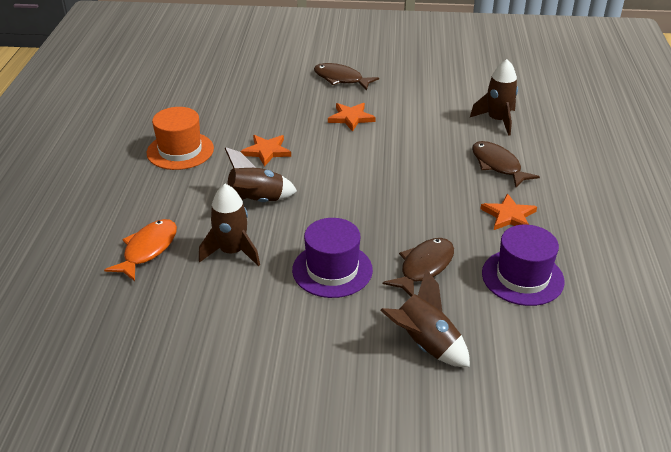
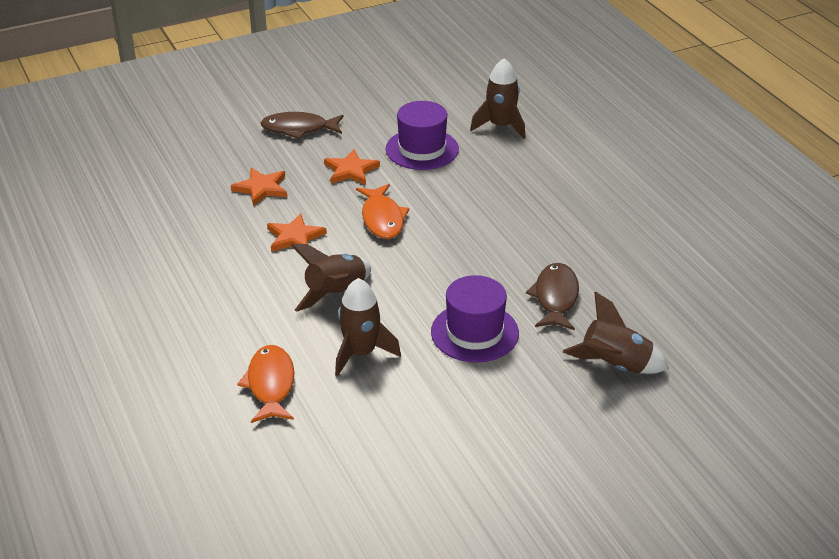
camera: 30 degrees left, 0 degrees up
(180, 151) = (196, 269): orange hat -> none
(341, 159) = (382, 219): none -> orange fish
(498, 165) = (539, 173): brown fish -> none
(509, 216) = (589, 220): orange star -> orange star (261, 188)
(522, 277) = (646, 274): purple hat -> purple hat (422, 149)

